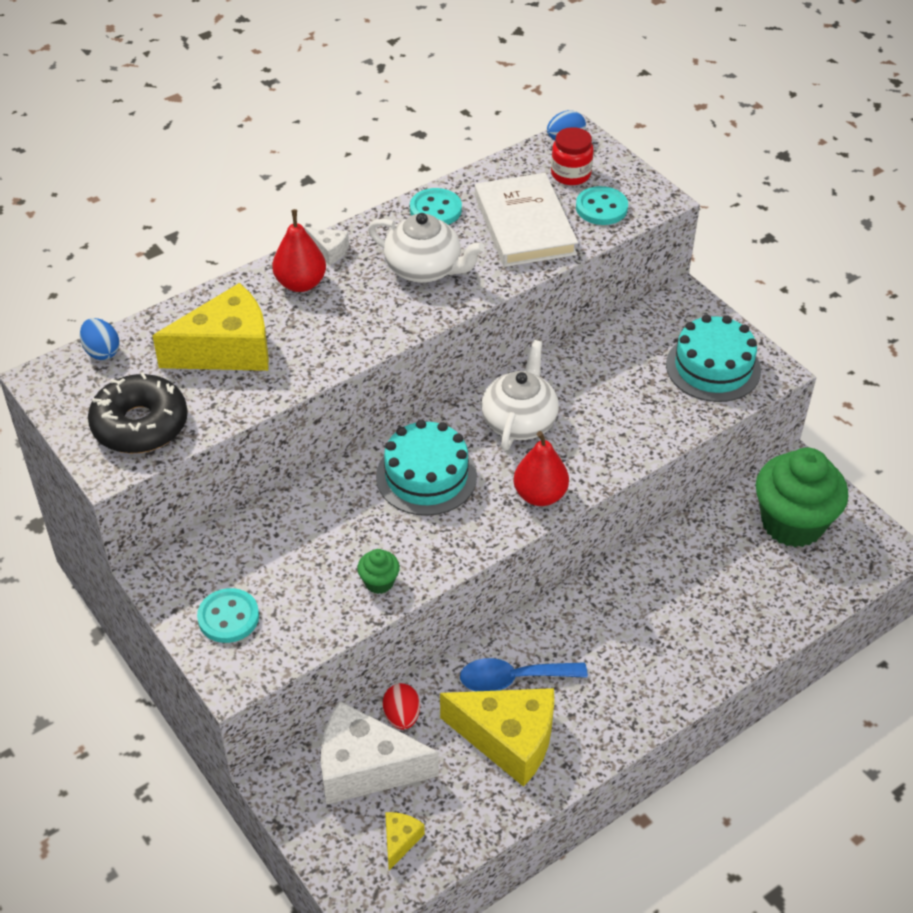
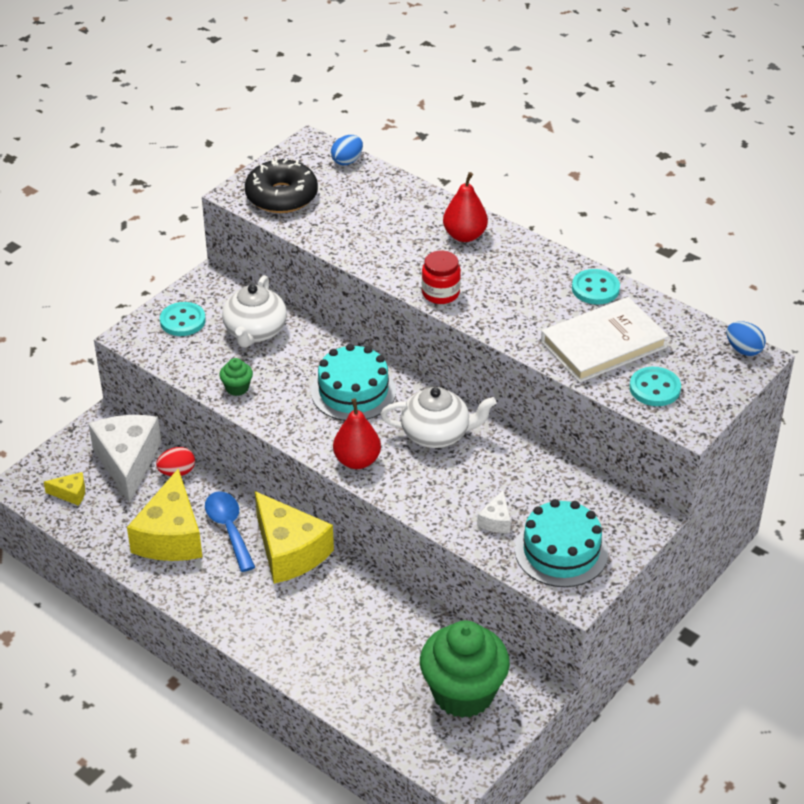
camera: 75 degrees right, 5 degrees down
(227, 350) = (374, 217): yellow cheese -> yellow cheese (289, 551)
(329, 251) = (511, 241): white cheese -> white cheese (496, 521)
(424, 269) = (515, 297): white teapot -> white teapot (255, 332)
(570, 174) = (693, 361): red jar -> red jar (440, 293)

